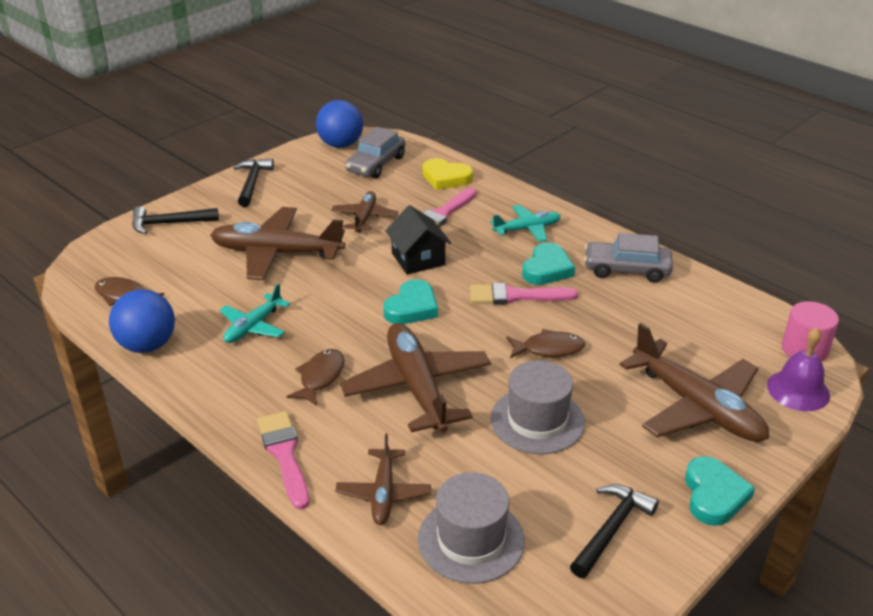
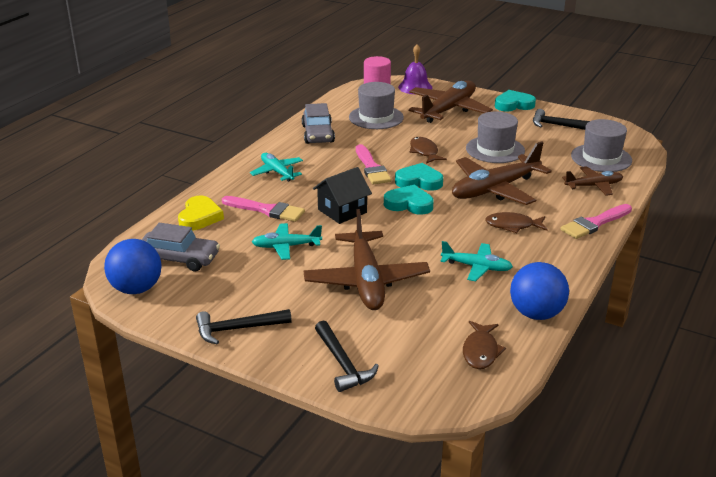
camera: 105 degrees left, 5 degrees down
(365, 217) = (286, 246): brown plane -> turquoise plane
(547, 269) = (331, 160): turquoise heart -> turquoise heart (419, 181)
(675, 326) = (376, 117): none -> grey hat

